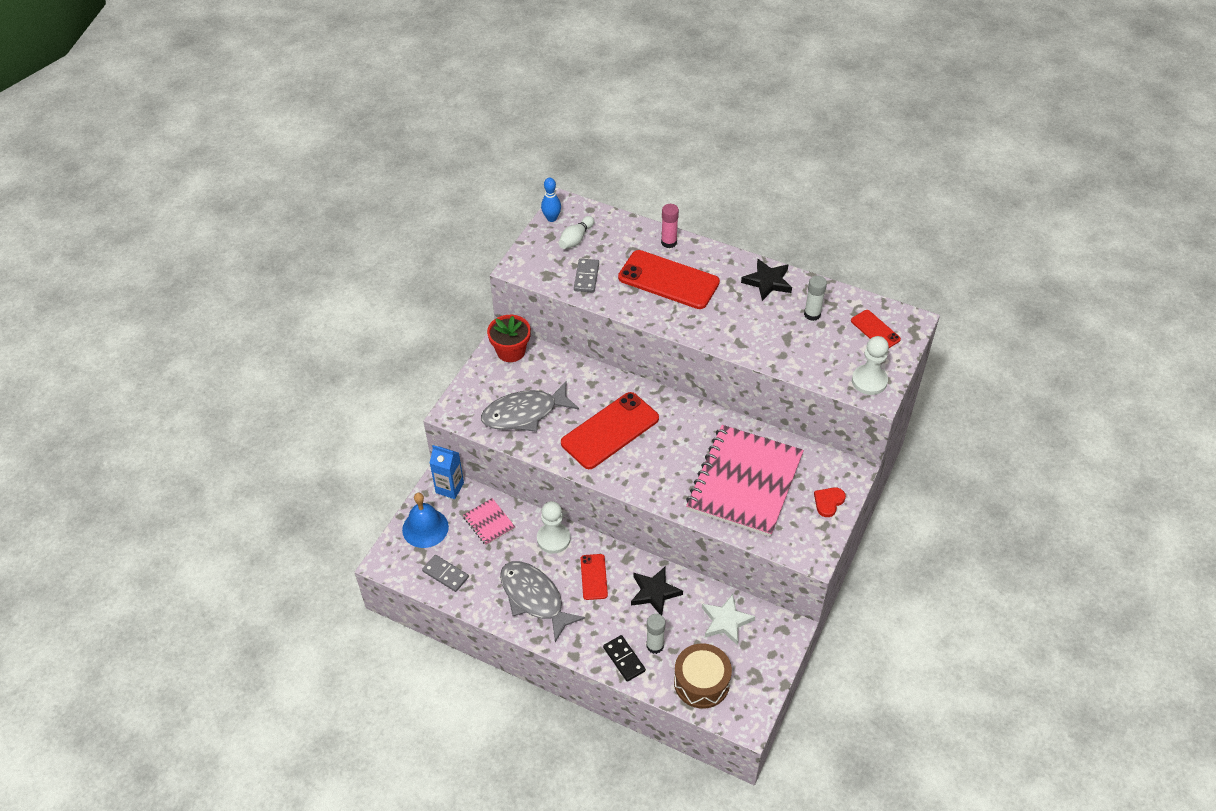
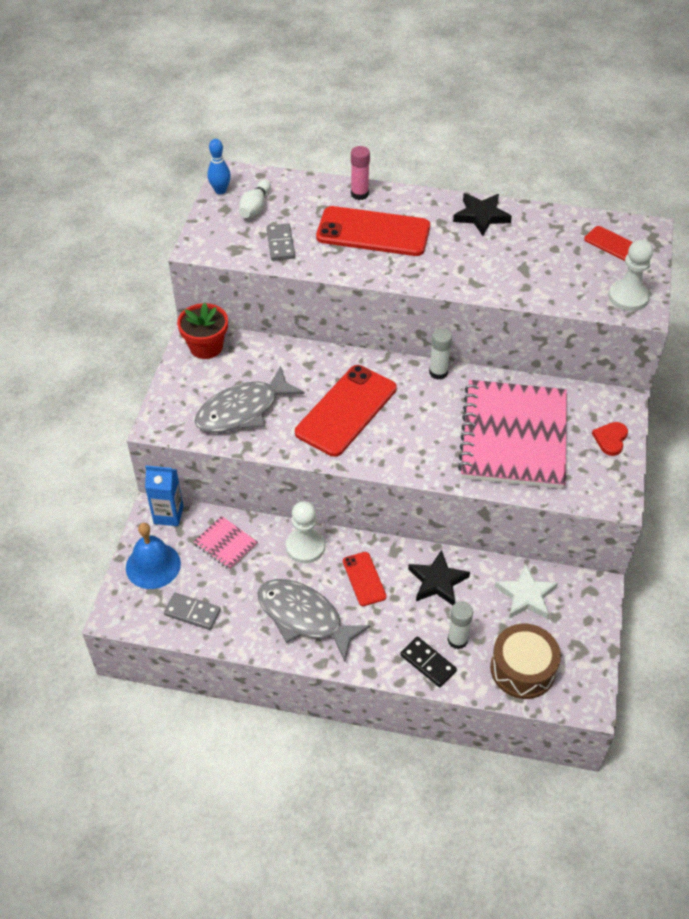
camera: 15 degrees left, 0 degrees up
(812, 314) = (541, 240): white glue stick -> white glue stick (438, 372)

